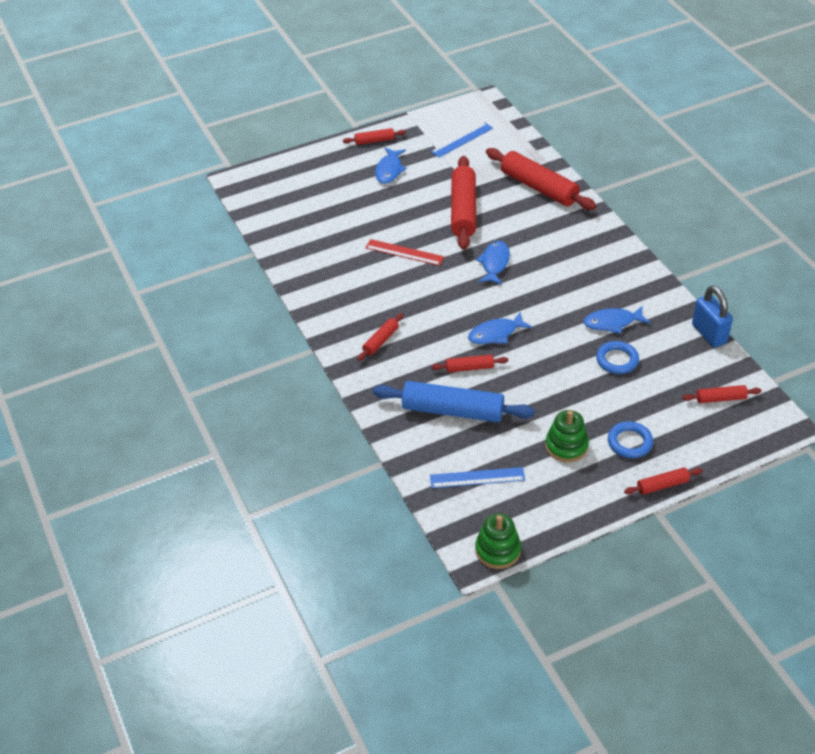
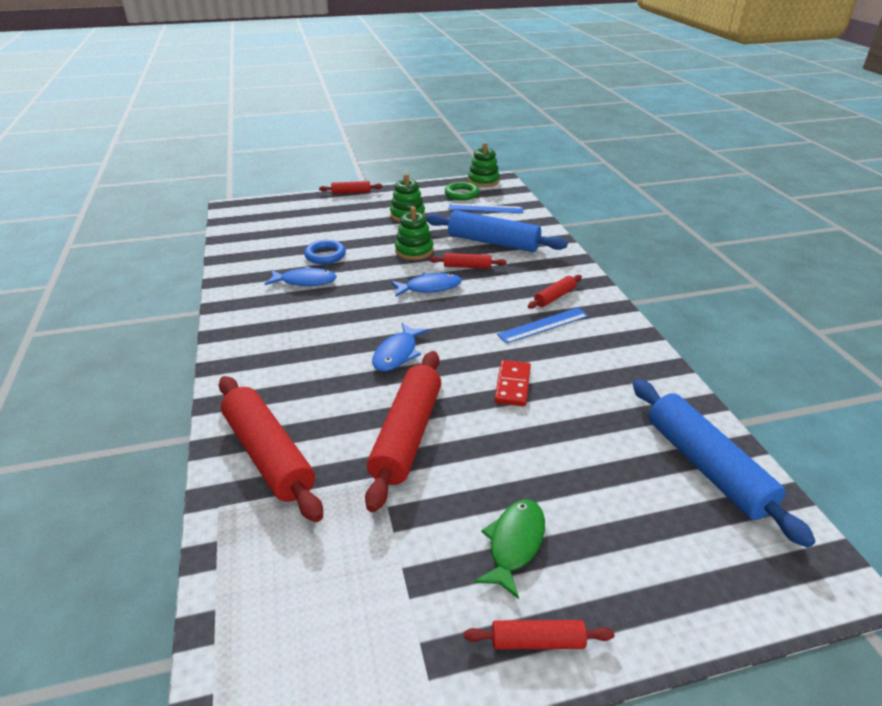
camera: 170 degrees left, 10 degrees down
(283, 220) = (706, 466): none -> blue rolling pin
(389, 170) = (514, 543): blue fish -> green fish
(404, 252) = (512, 385): red ruler -> red domino
(462, 140) = (344, 601): blue ruler -> blue ruler (543, 325)
(517, 508) = (461, 194): none -> green ring
(531, 382) = (414, 251): none -> green stacking toy
(629, 442) = (357, 212): blue ring -> none
(709, 334) = (222, 262): blue padlock -> none
(720, 398) = (262, 224): red rolling pin -> none

